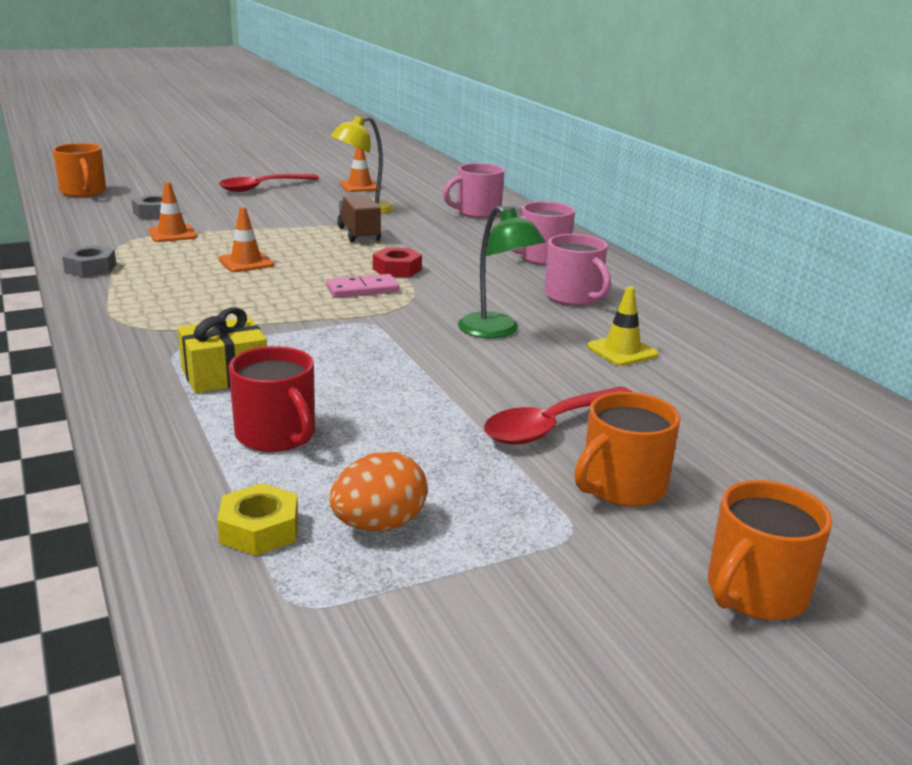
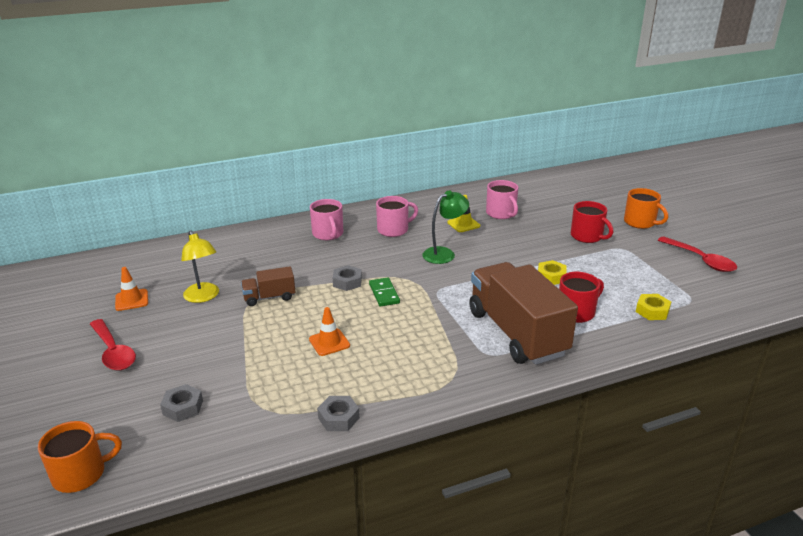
camera: 85 degrees left, 5 degrees up
(172, 234) = (252, 387): orange traffic cone -> none
(225, 375) = (517, 333): yellow gift -> brown truck
(362, 289) = (384, 294): pink domino -> green domino
(379, 525) = (636, 285): orange egg -> none
(397, 269) = (347, 282): red nut -> grey nut
(417, 422) = (551, 277): none -> yellow nut
(477, 212) = (226, 251): pink mug -> pink mug (501, 213)
(551, 426) = (544, 246): red spoon -> red spoon (701, 260)
(621, 487) = (587, 236): orange mug -> red mug

